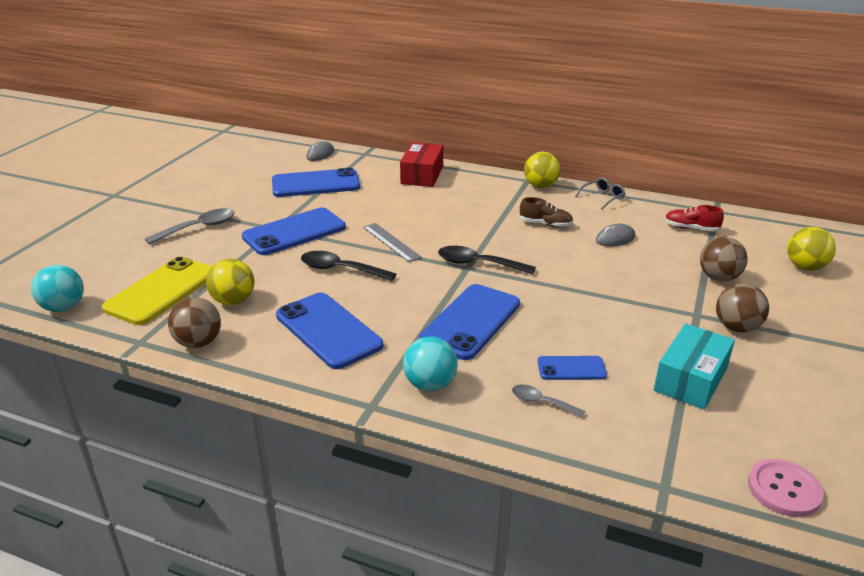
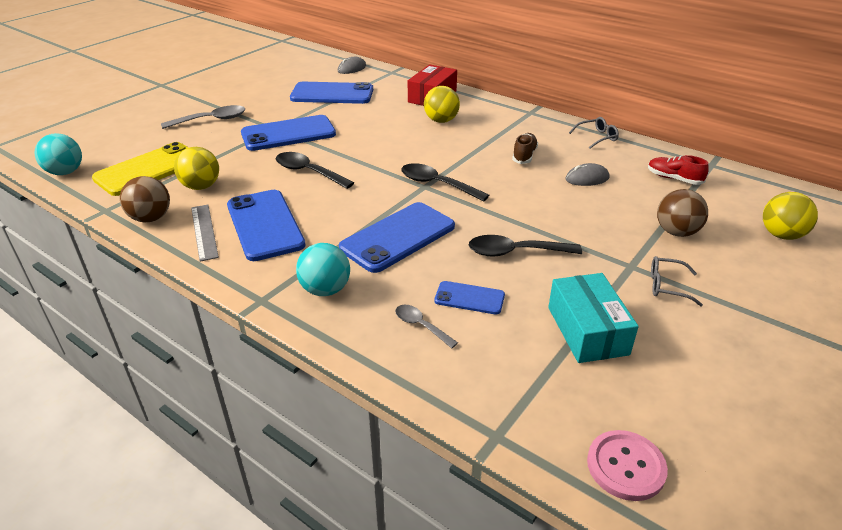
camera: 15 degrees right, 5 degrees up
(391, 242) = (368, 153): grey ruler -> grey ruler (204, 231)
(540, 186) = (540, 119): yellow ball -> yellow ball (441, 121)
(545, 224) = (524, 156): brown shoe -> brown shoe turned 105 degrees counterclockwise
(589, 318) = (515, 252): none -> black spoon
(691, 379) = (587, 330): turquoise box -> turquoise box turned 60 degrees counterclockwise
(736, 327) = (667, 286): brown ball -> grey glasses

